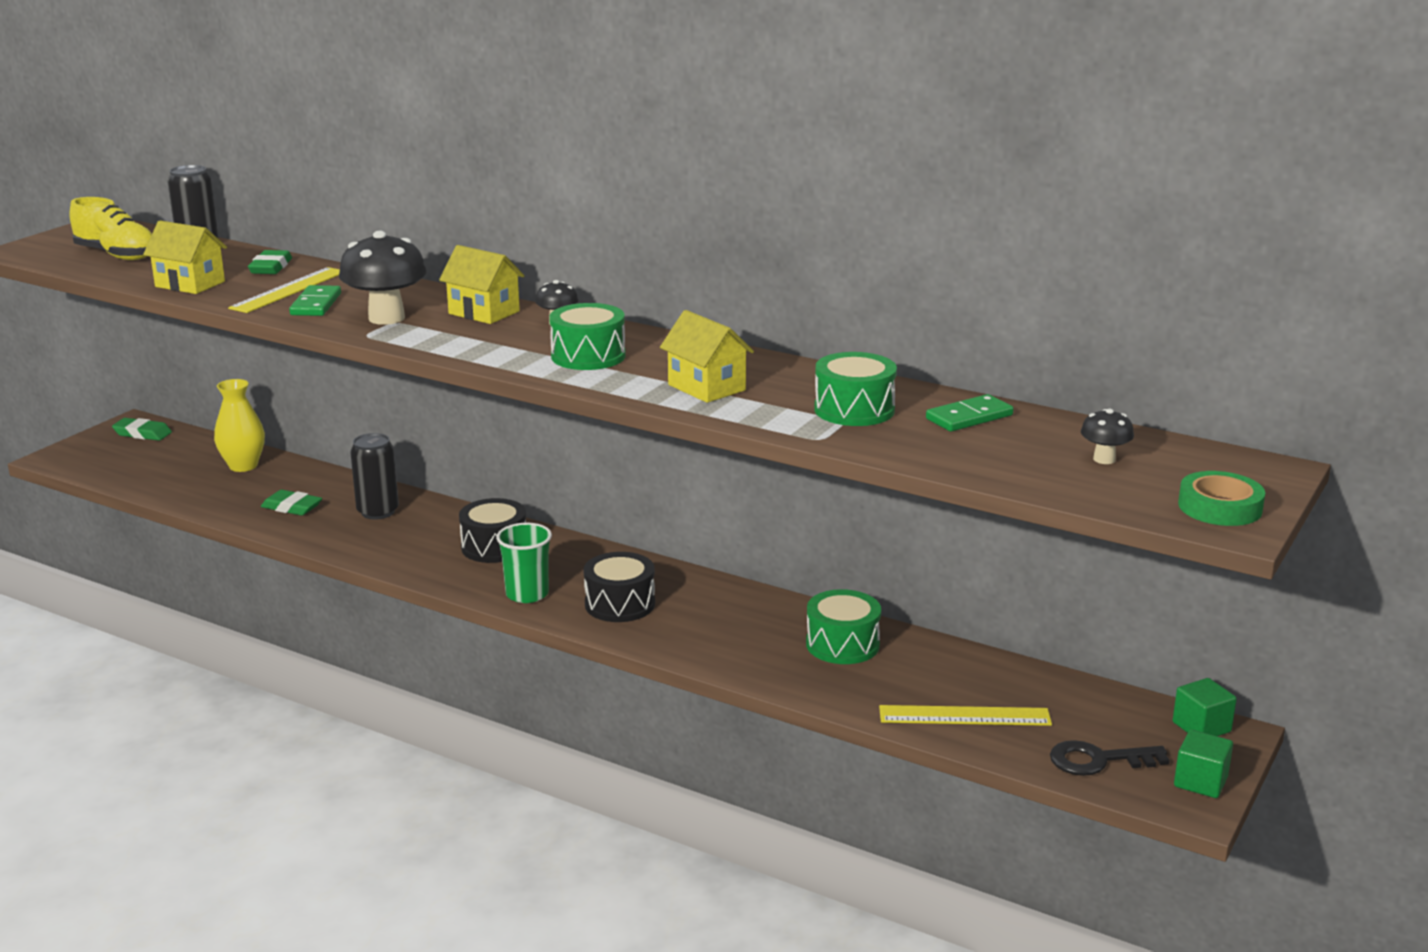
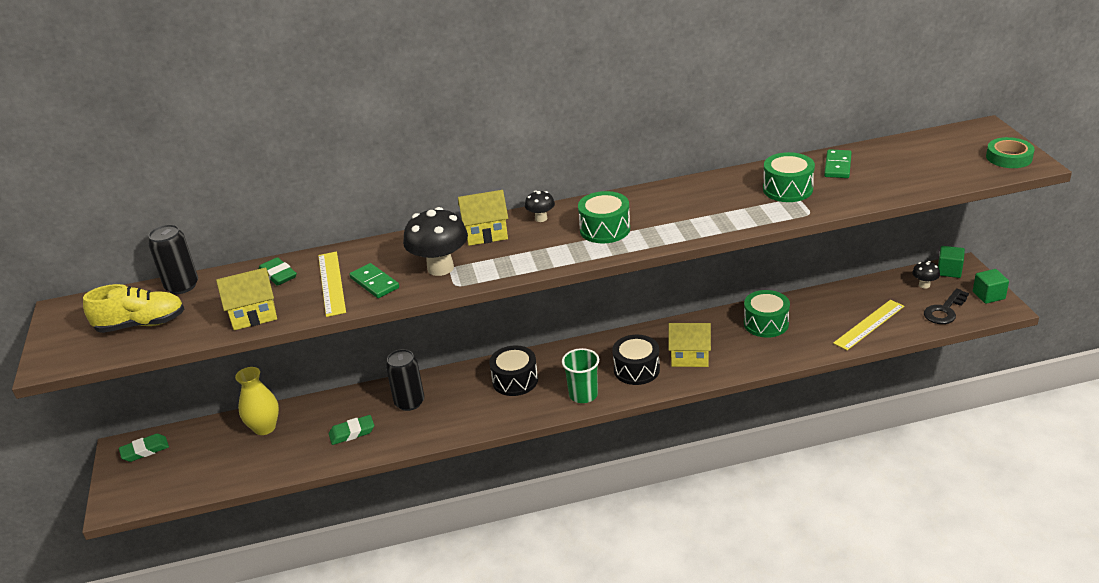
camera: 40 degrees left, 10 degrees up
(706, 387) = (701, 215): yellow house -> yellow house (690, 357)
(1104, 459) = (927, 158): black mushroom -> black mushroom (924, 285)

